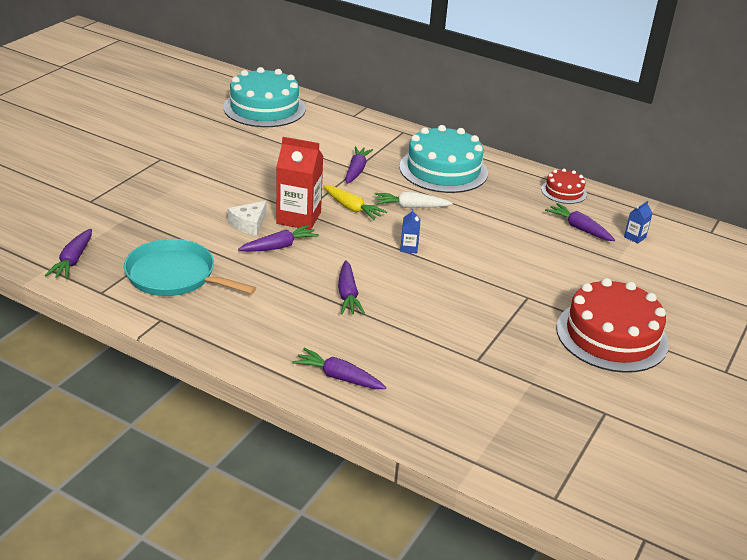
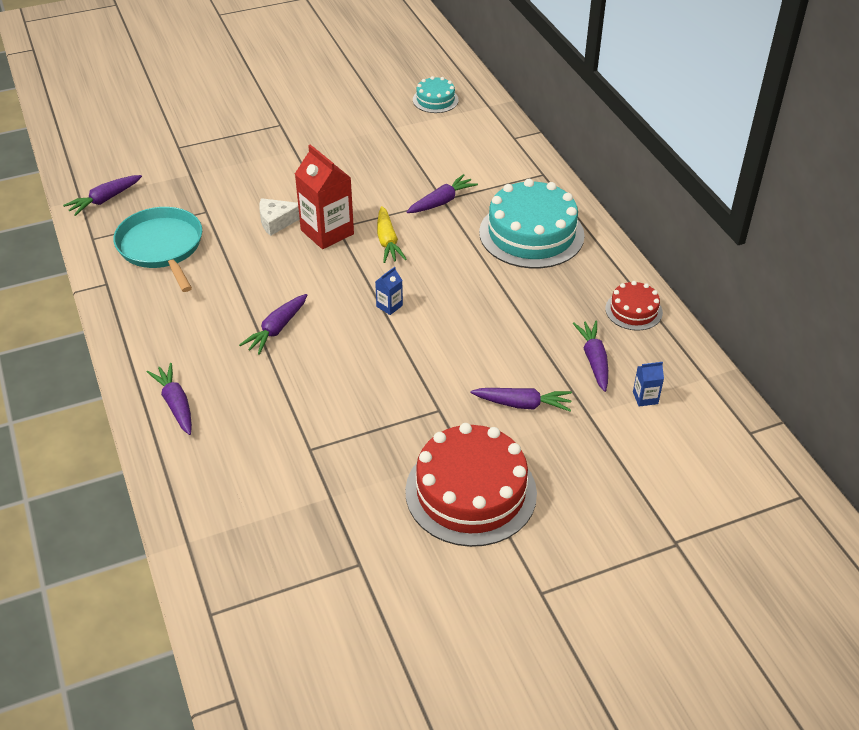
camera: 40 degrees right, 10 degrees up
(264, 108) = (435, 100): turquoise cake -> turquoise cake, size x0.50
(279, 246) = (276, 255): purple carrot -> purple carrot (523, 404)
(410, 207) = (445, 262): white carrot -> none

